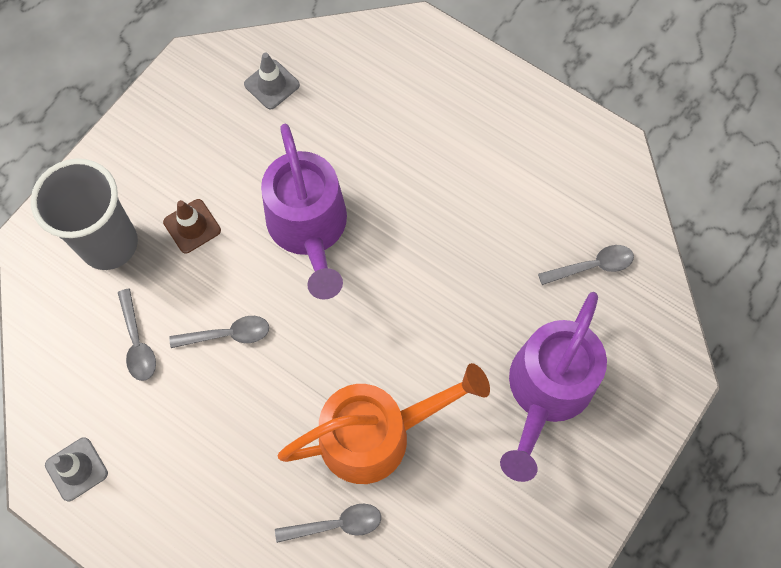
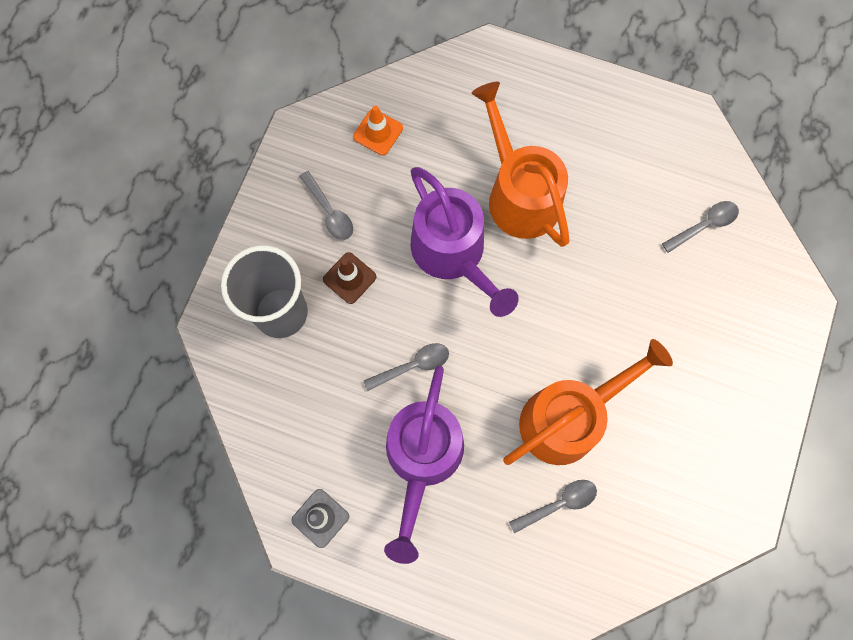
camera: 15 degrees left, 5 degrees up
(137, 342) = (336, 393): grey spoon -> grey spoon (330, 212)
(272, 85) = (378, 132): grey traffic cone -> orange traffic cone
(399, 183) = (518, 193): none -> orange watering can
(546, 392) = (698, 344): purple watering can -> purple watering can (422, 459)

